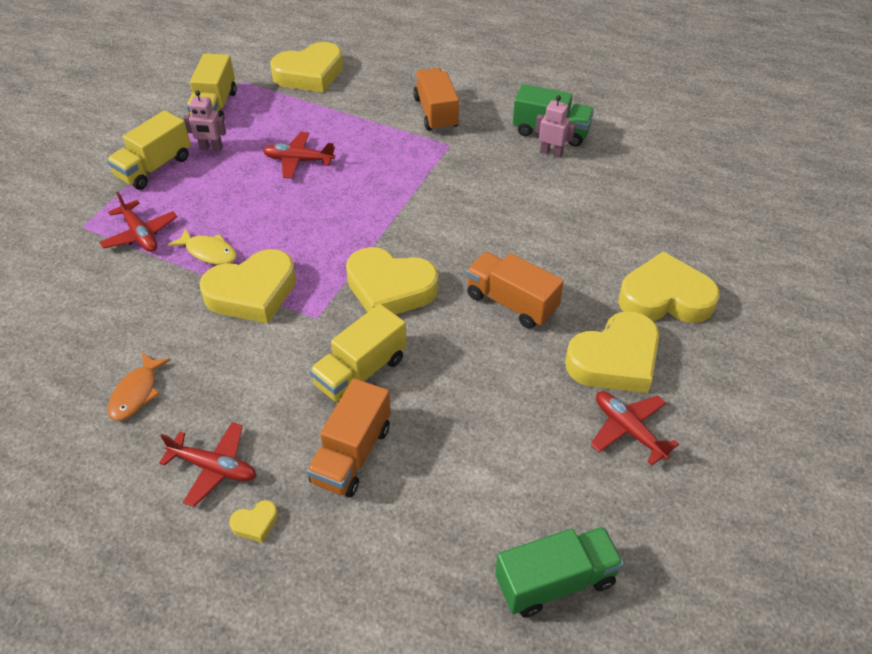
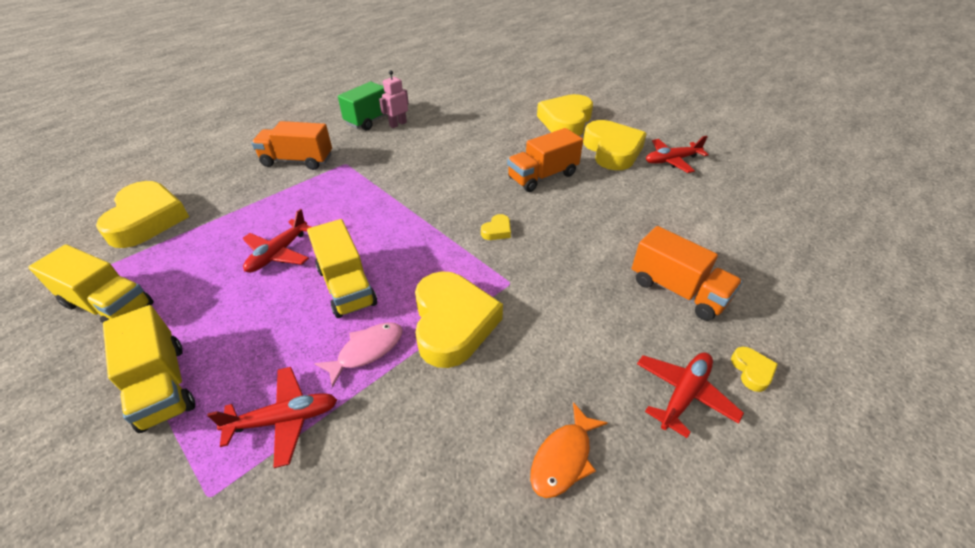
camera: 70 degrees left, 5 degrees down
(136, 393) = (563, 458): orange fish -> orange fish turned 90 degrees clockwise
(209, 252) = (367, 351): yellow fish -> pink fish
(211, 148) = (184, 321): pink robot -> none
(360, 372) = (587, 267): yellow truck -> yellow truck (346, 286)
(390, 288) = (497, 231): yellow heart -> yellow heart, size x0.41
(555, 581) = (792, 217): green truck -> none

